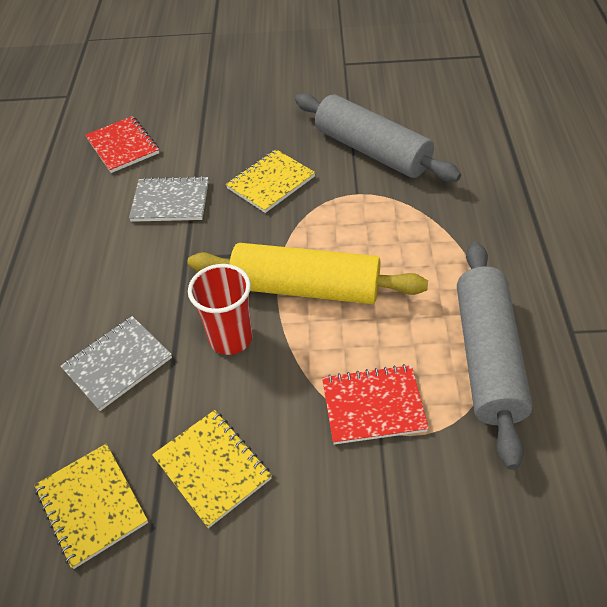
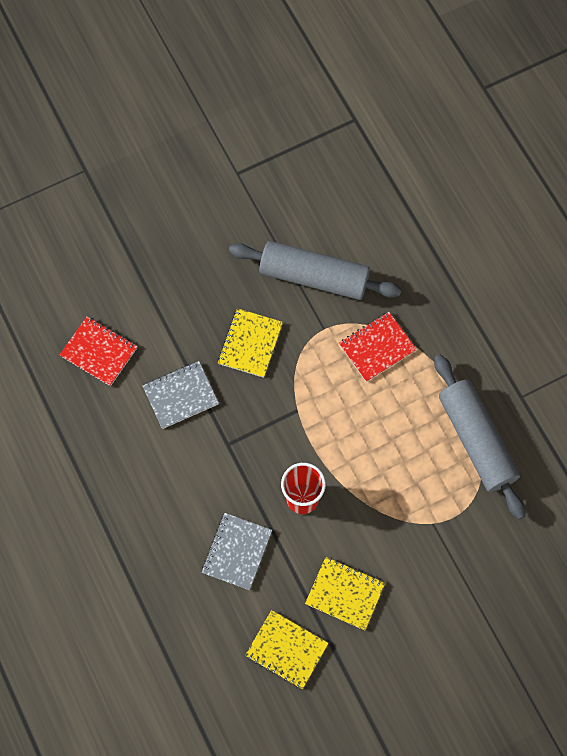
camera: 30 degrees left, 20 degrees up
(306, 288) = (331, 434): yellow rolling pin -> none
(373, 405) = (421, 508): red notebook -> red notebook (377, 347)

